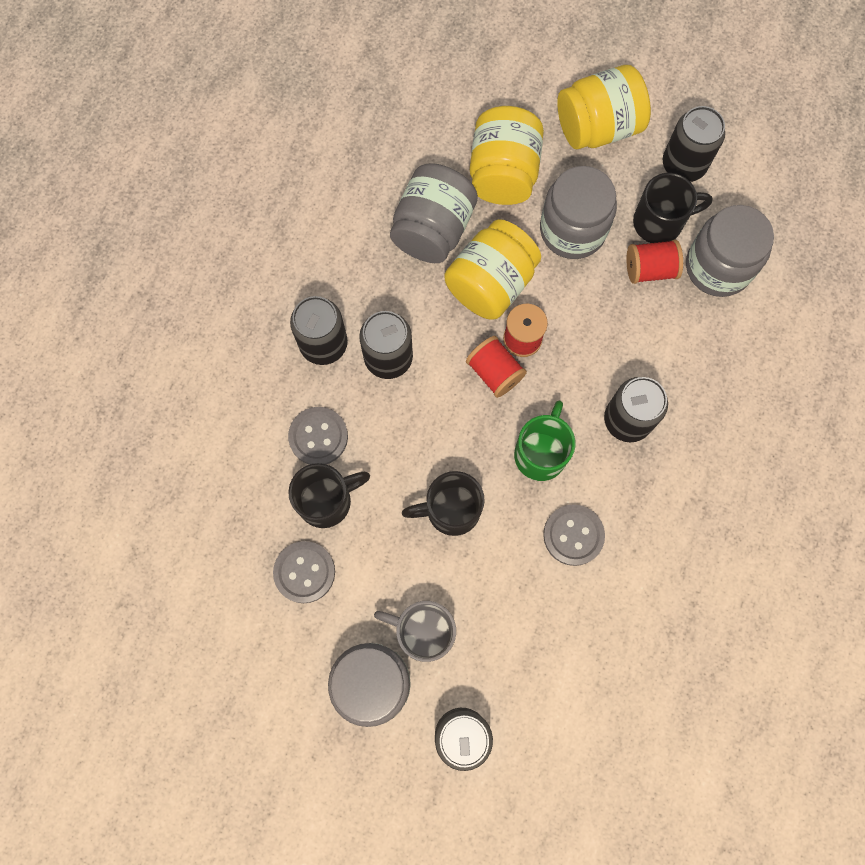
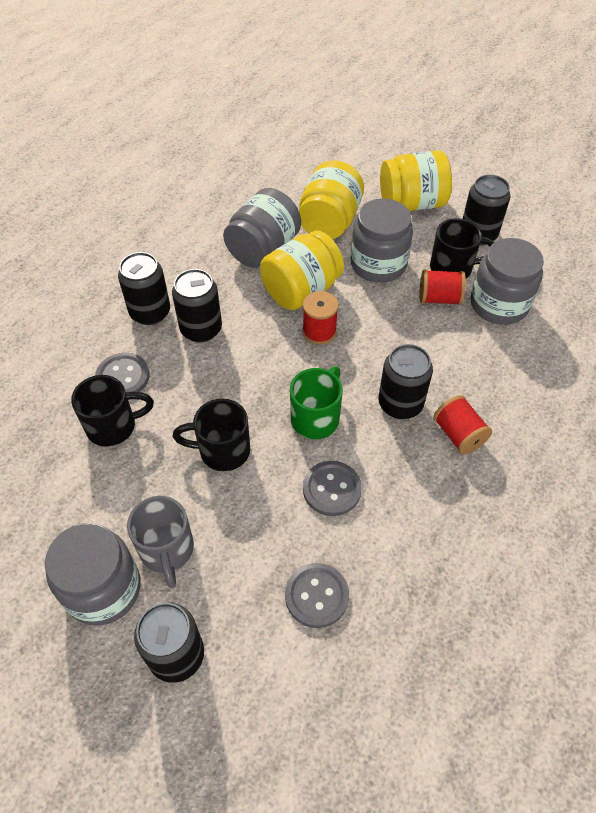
camera: 10 degrees right, 20 degrees down
(304, 572) = (73, 480): grey button -> grey button (316, 596)
(423, 632) = (167, 550): grey mug -> grey mug turned 135 degrees counterclockwise
(494, 372) = (289, 352): red spool -> red spool (458, 434)

